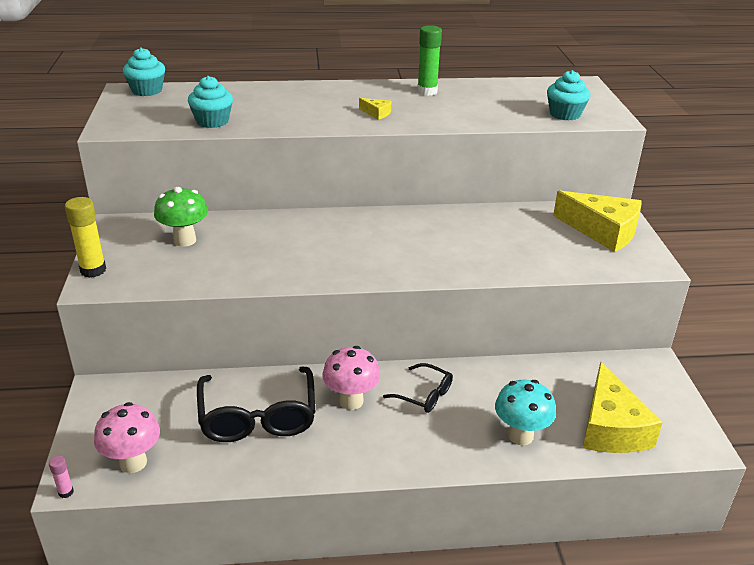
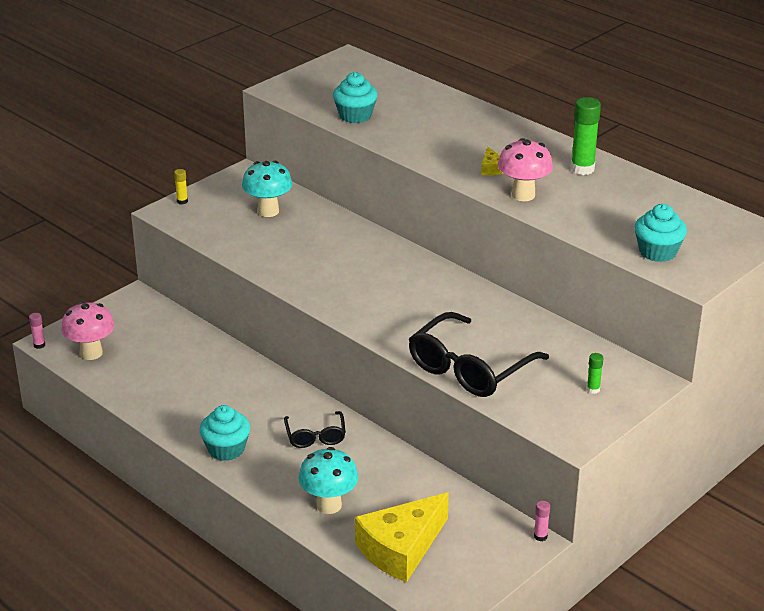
camera: 50 degrees right, 0 degrees up
(93, 270) = (182, 201): yellow glue stick -> yellow glue stick, size x0.50
(147, 91) = (361, 64): turquoise cupcake -> turquoise cupcake (226, 449)
(185, 240) = (268, 211): green mushroom -> turquoise mushroom
(258, 416) = (194, 375): black glasses -> black glasses (469, 368)
(351, 401) = (263, 406): pink mushroom -> pink mushroom (523, 195)
(602, 231) = (593, 389): yellow cheese -> green glue stick
(653, 356) = (540, 536): none -> pink glue stick

